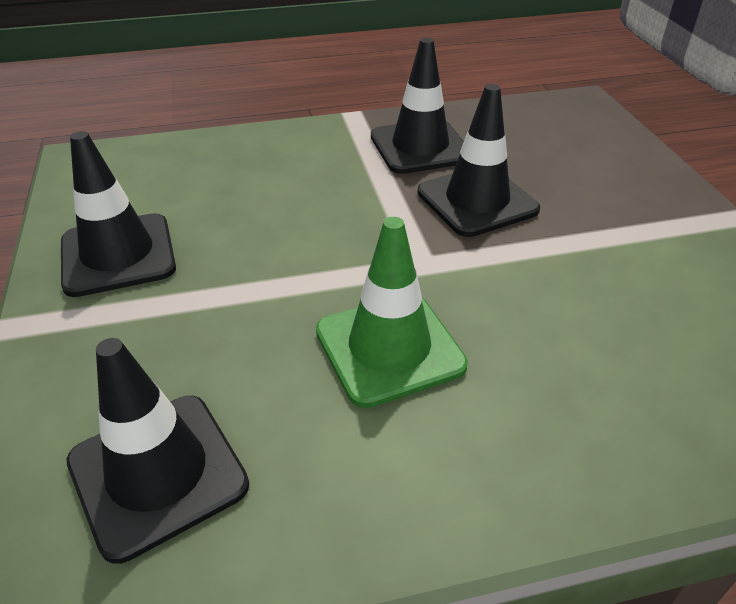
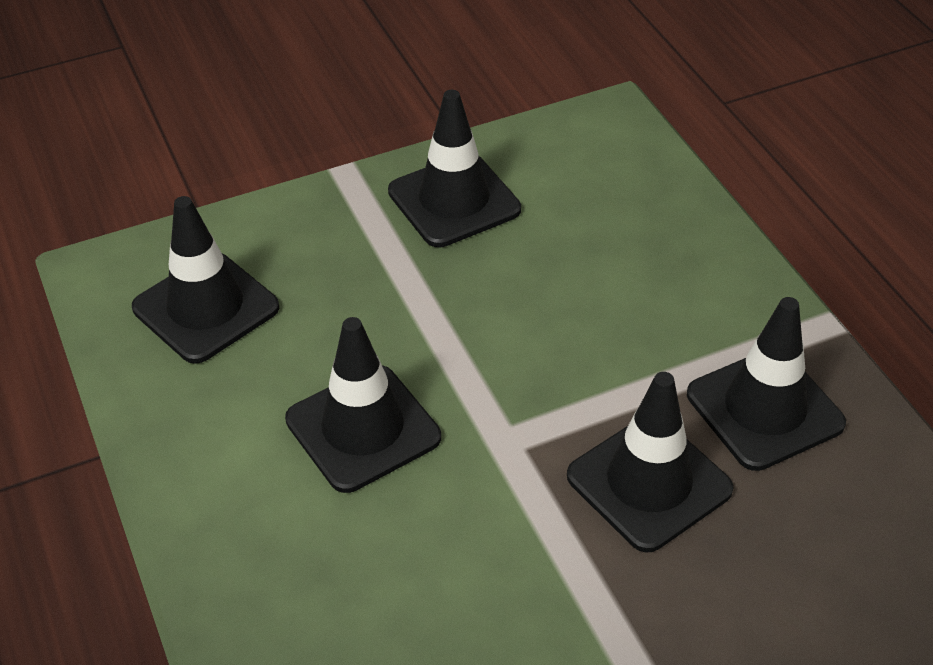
camera: 80 degrees right, 5 degrees up
(389, 348) = (363, 428): green traffic cone -> black traffic cone

